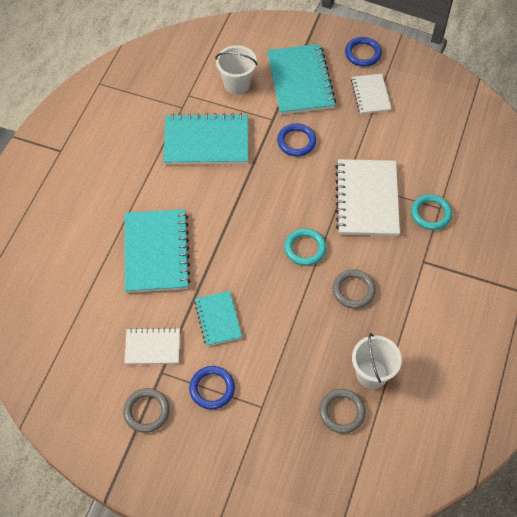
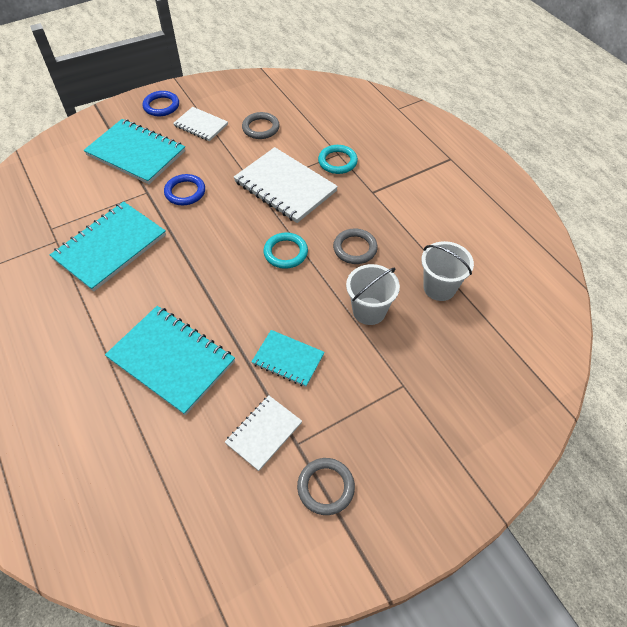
camera: 50 degrees left, 5 degrees down
(212, 388) = (351, 413): blue ring -> none
(237, 84) = (85, 191): white bucket -> white bucket (369, 311)
(342, 412) = (456, 331): grey ring -> grey ring (260, 128)

